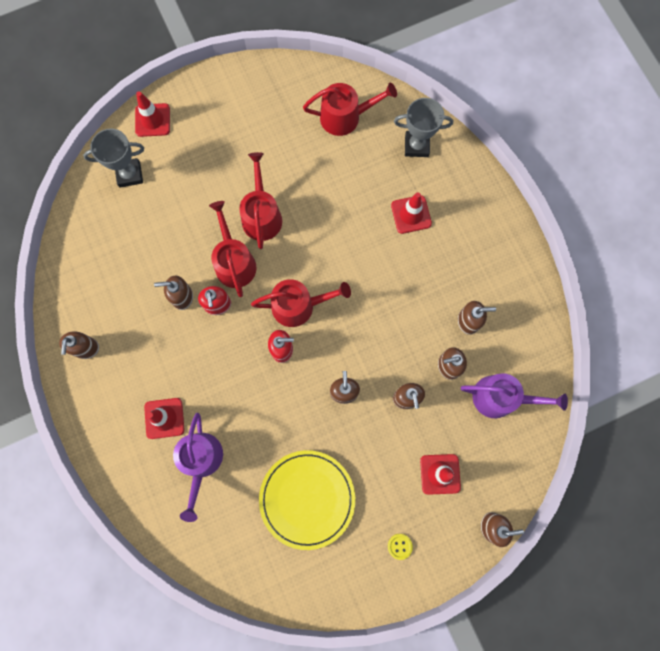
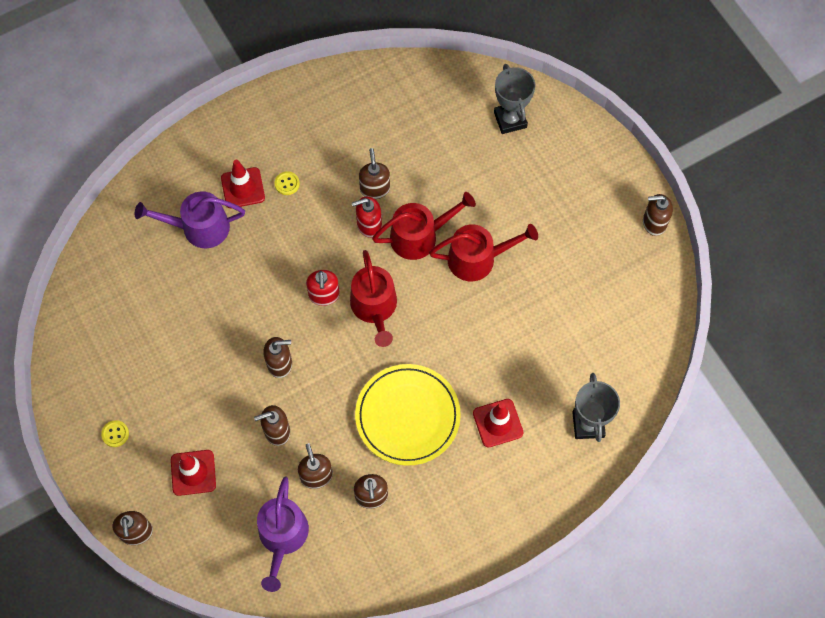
camera: 85 degrees right, 10 degrees down
(86, 348) = (312, 105): brown soap dispenser -> brown soap dispenser (654, 223)
(152, 120) = (578, 134): red traffic cone -> none
(166, 376) = (287, 184): none -> yellow button
(307, 499) = (163, 335): yellow plate -> yellow plate (407, 416)
(345, 117) = (614, 339): red watering can -> none

